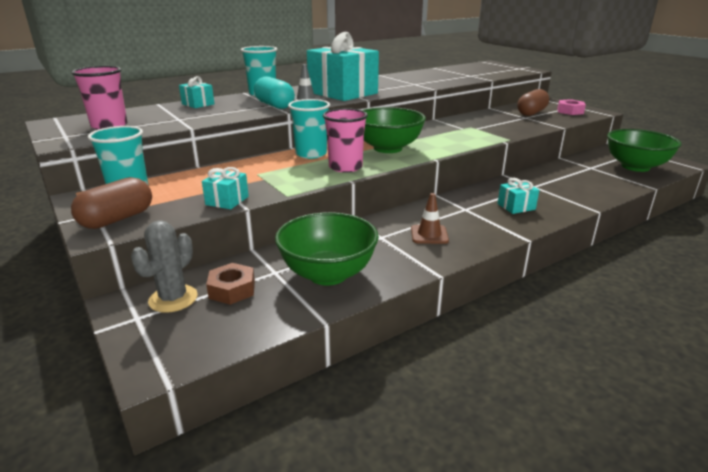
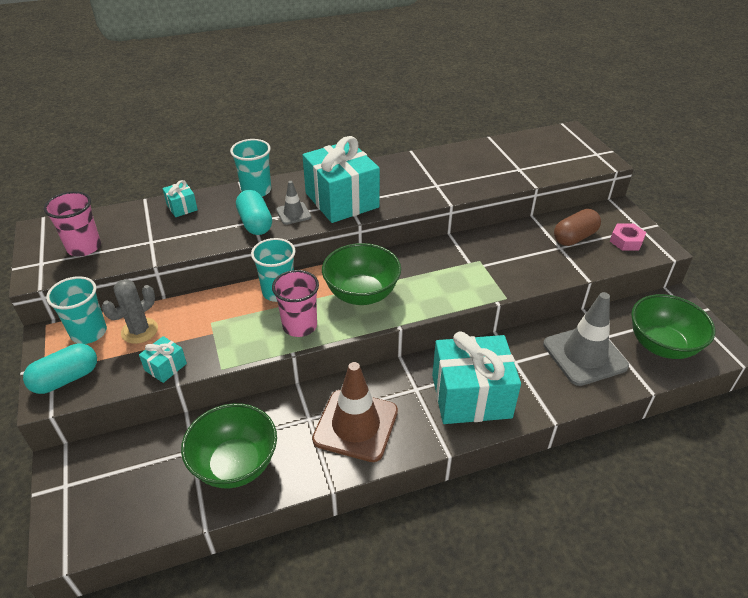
camera: 15 degrees right, 15 degrees up
(117, 219) = (66, 379): brown capsule -> turquoise capsule
(173, 299) = (99, 468): grey cactus -> grey cactus (139, 331)
(232, 290) = (148, 467): brown nut -> none
(429, 235) = (356, 425): brown traffic cone -> brown traffic cone, size x2.03
(516, 207) = (471, 396): turquoise gift -> turquoise gift, size x2.32
(584, 177) = (584, 355): none -> grey traffic cone

